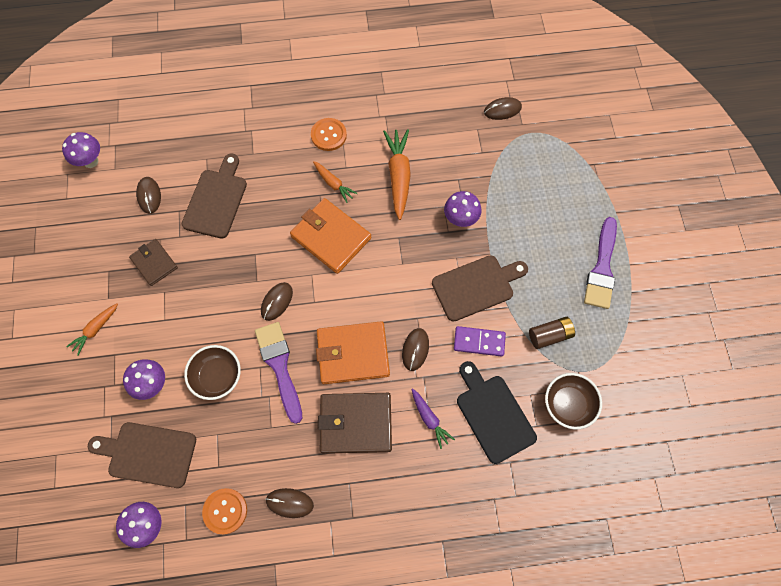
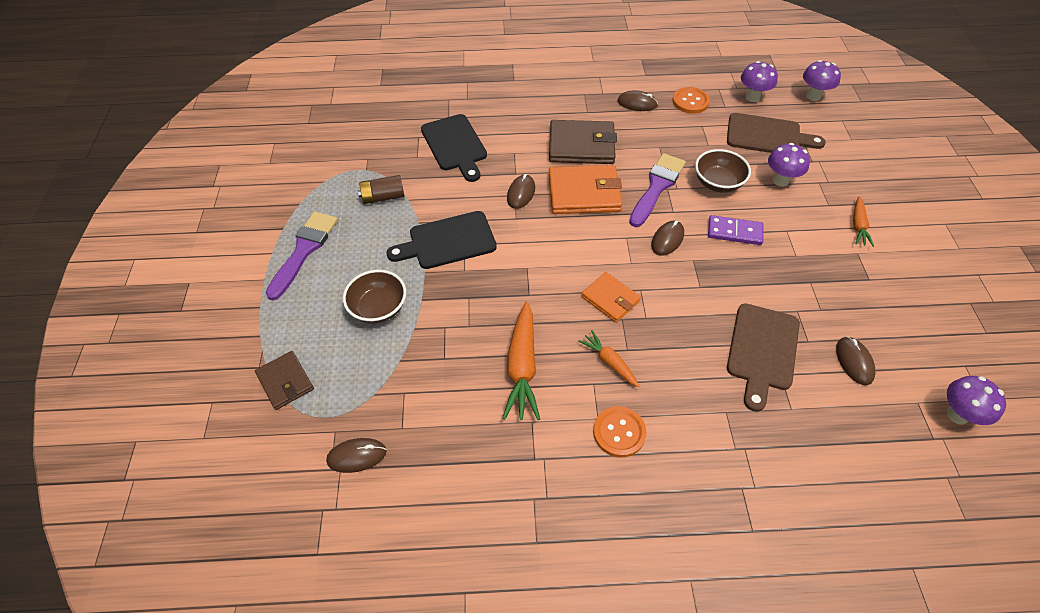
camera: 175 degrees left, 15 degrees down
(95, 329) = (858, 226): orange carrot -> orange carrot turned 150 degrees clockwise
(154, 263) = (818, 284): brown wallet -> brown wallet (285, 381)
(280, 366) = (657, 187): purple brush -> purple brush turned 135 degrees counterclockwise
(331, 237) = (610, 299): orange wallet -> orange wallet, size x0.60
(429, 419) = (514, 145): purple carrot -> none
(460, 219) = (451, 309): purple mushroom -> purple mushroom (813, 96)
(476, 286) = (448, 241): brown cutting board -> black cutting board
(479, 342) = (456, 196): purple domino -> purple domino (734, 232)
(568, 404) = (384, 148): brown bowl -> brown bowl (378, 308)

